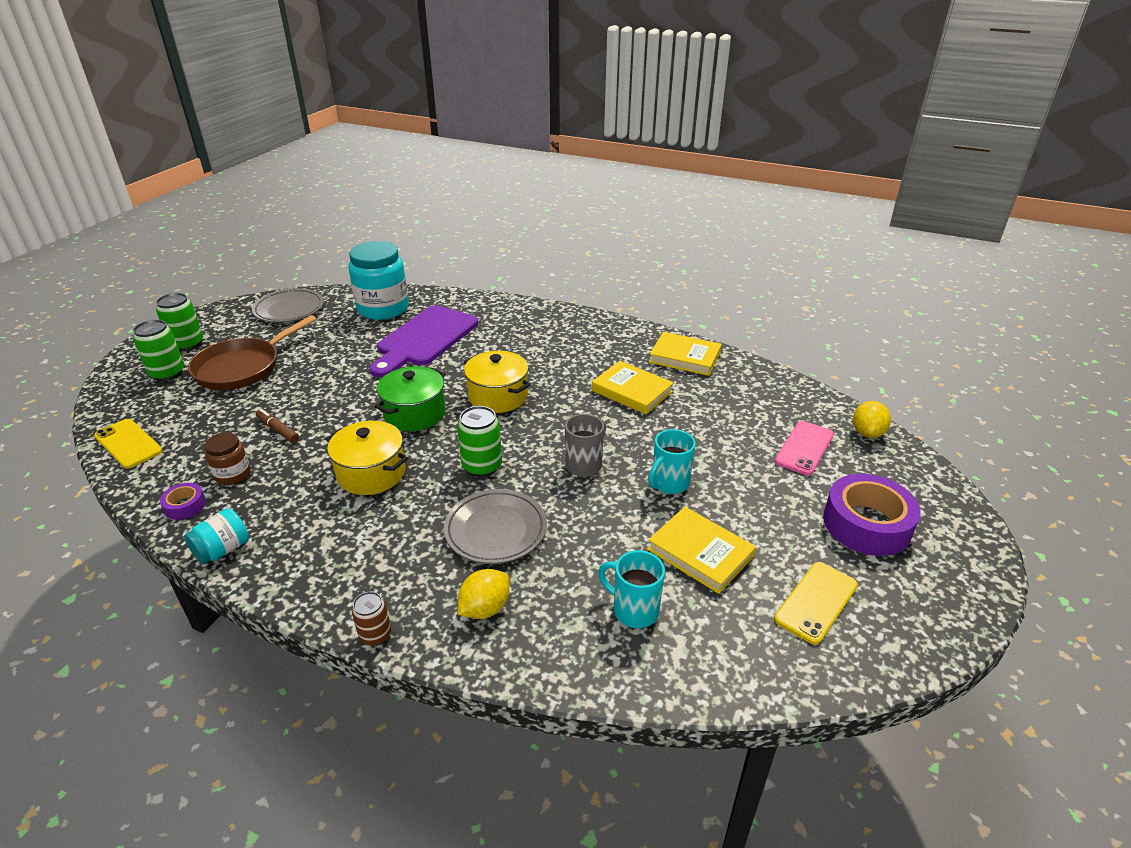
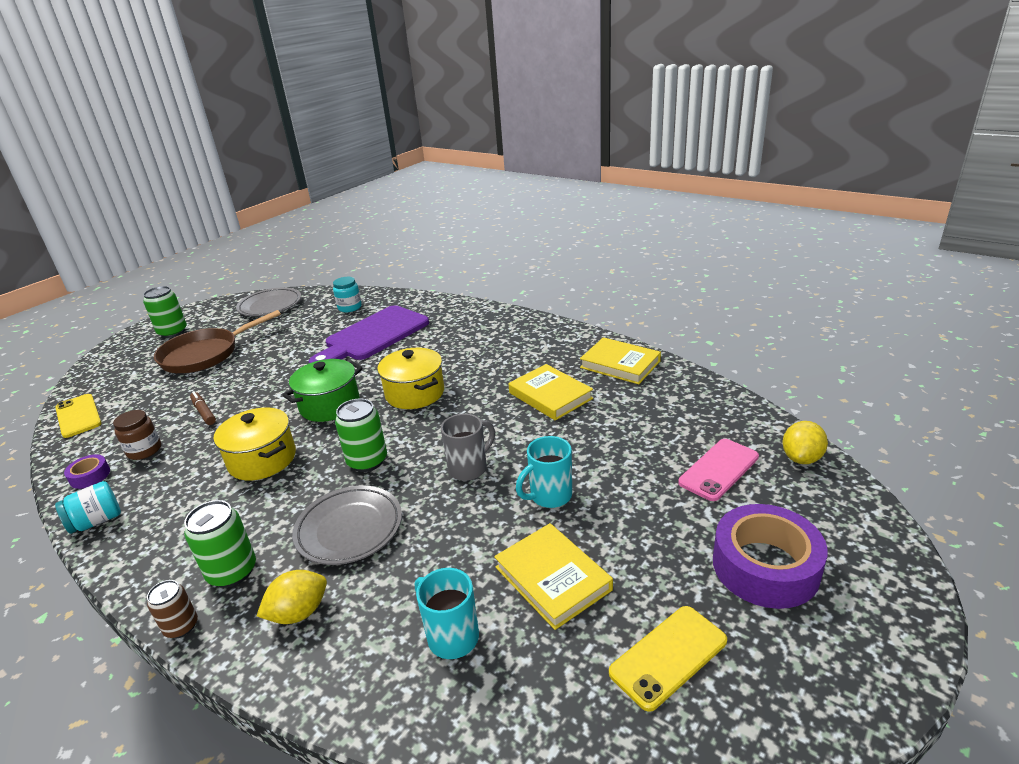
camera: 15 degrees right, 5 degrees down
(167, 373) = (143, 356): green can -> green can (232, 572)
(383, 309) = (350, 307): turquoise jar -> turquoise jar, size x0.50

